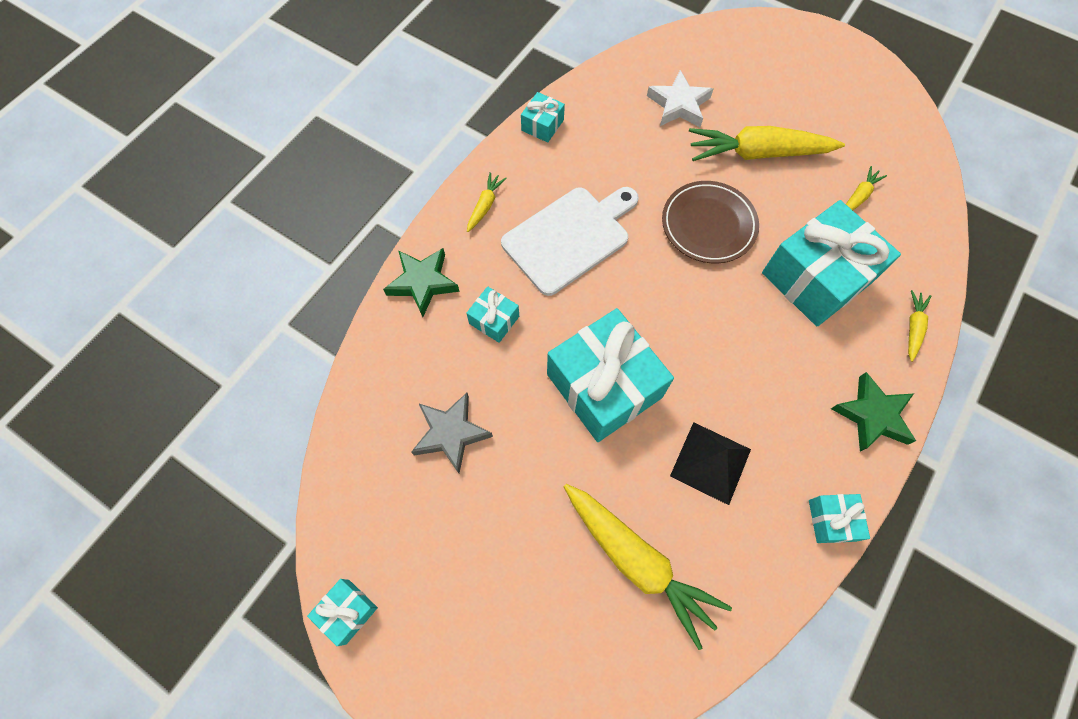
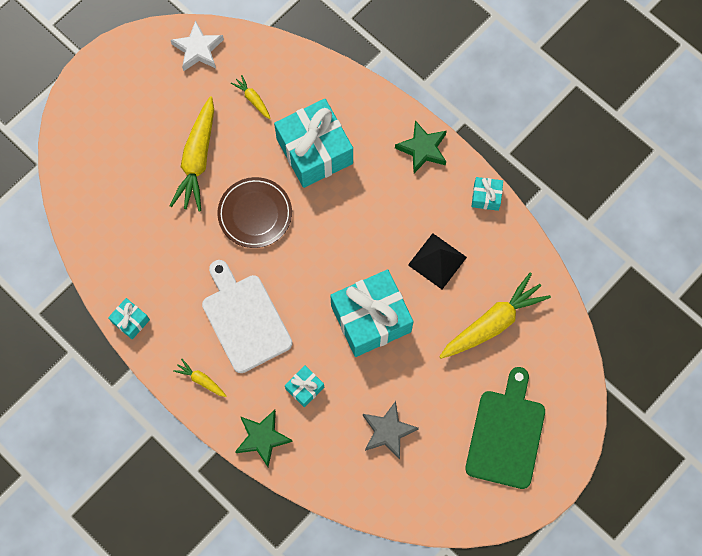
camera: 80 degrees left, 5 degrees up
(347, 611) = (497, 513): turquoise gift -> none
(469, 608) = (506, 434): none -> green cutting board
(678, 105) = (135, 207): white star -> white star (198, 49)
(913, 328) = (365, 100): yellow carrot -> none

